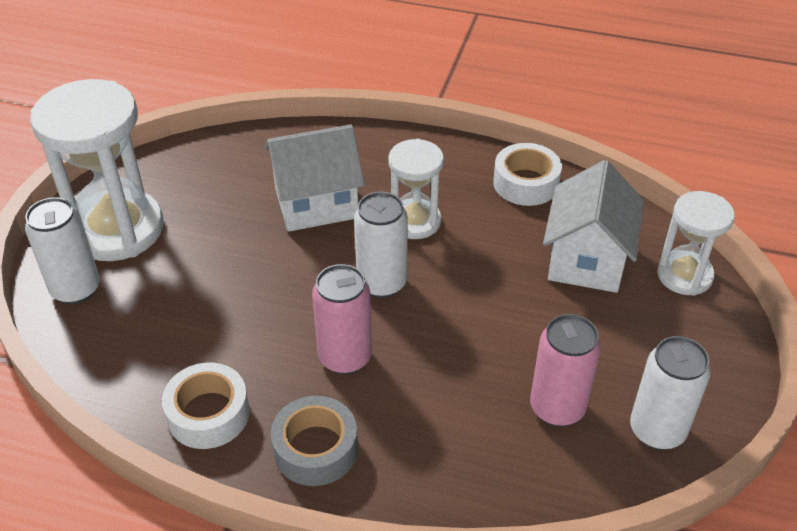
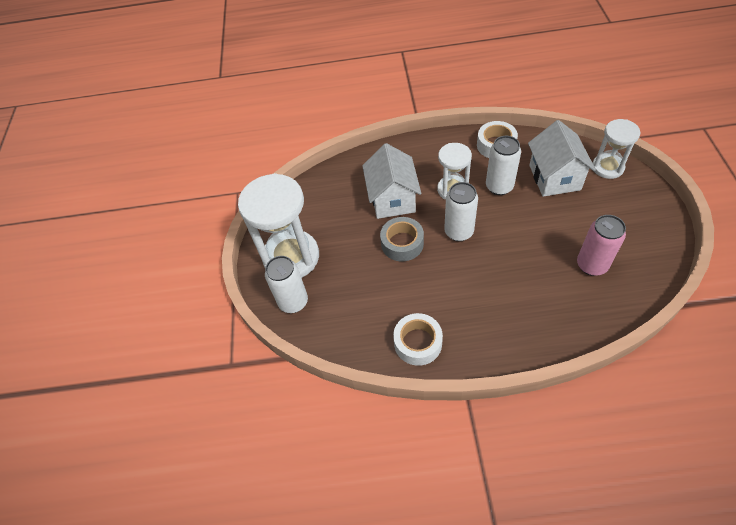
camera: 15 degrees left, 10 degrees up
(315, 449) = (487, 338): grey tape -> grey tape (402, 243)
(316, 203) = (392, 199): white house -> white house turned 60 degrees counterclockwise
(345, 357) = (468, 281): pink can -> none
(657, 430) = (646, 257): white can -> white can (499, 186)

